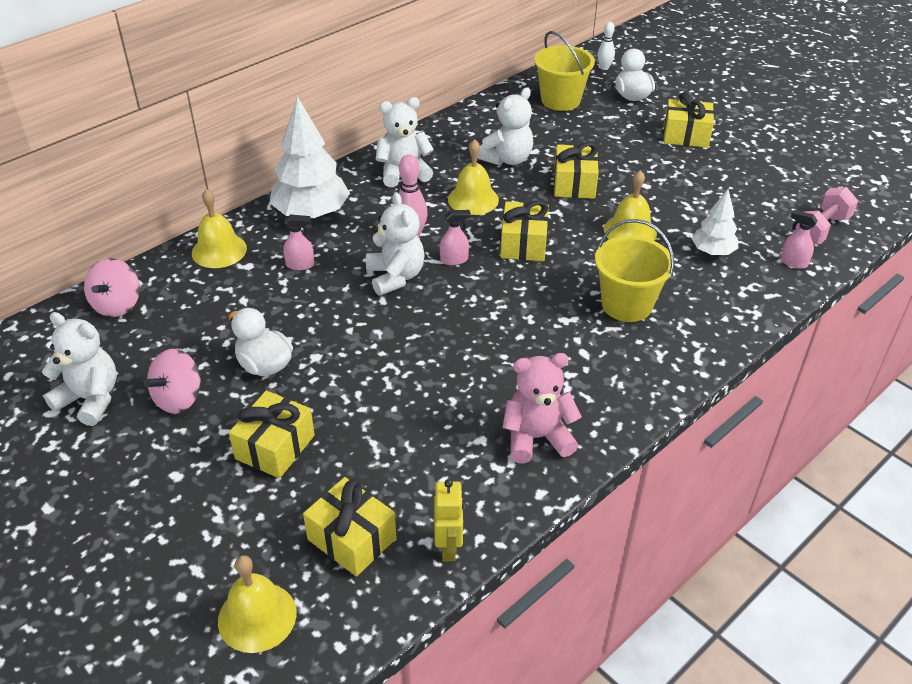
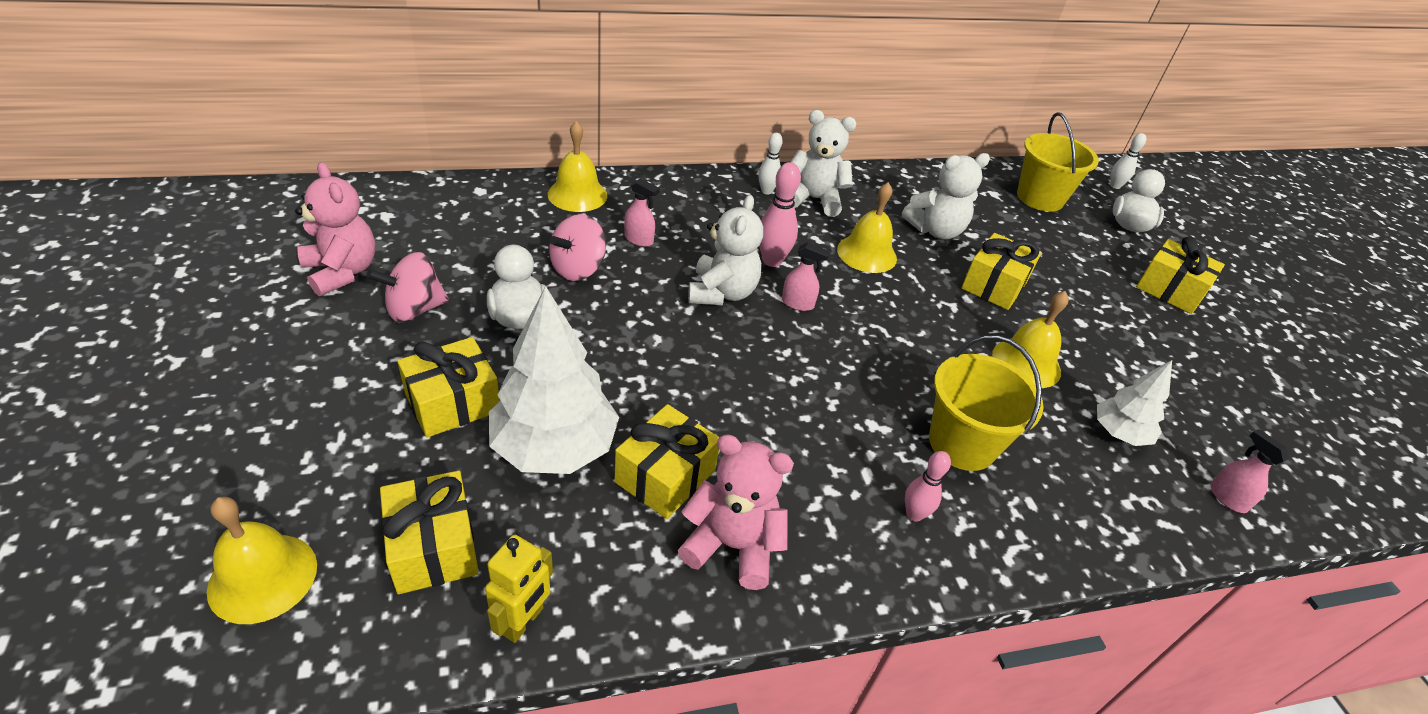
camera: 25 degrees right, 0 degrees up
(90, 399) = (342, 272): white teddy bear -> pink teddy bear
(117, 305) = (446, 202): pink spinning top -> pink spinning top (578, 269)
(311, 213) = (691, 199): white tree -> white tree (555, 448)
(363, 181) = (766, 191): none -> white bowling pin
(523, 244) = (887, 321): yellow gift -> yellow gift (665, 476)
(628, 363) = (914, 514): none -> pink bowling pin
(820, 229) = (1294, 474): pink dumbbell -> none

